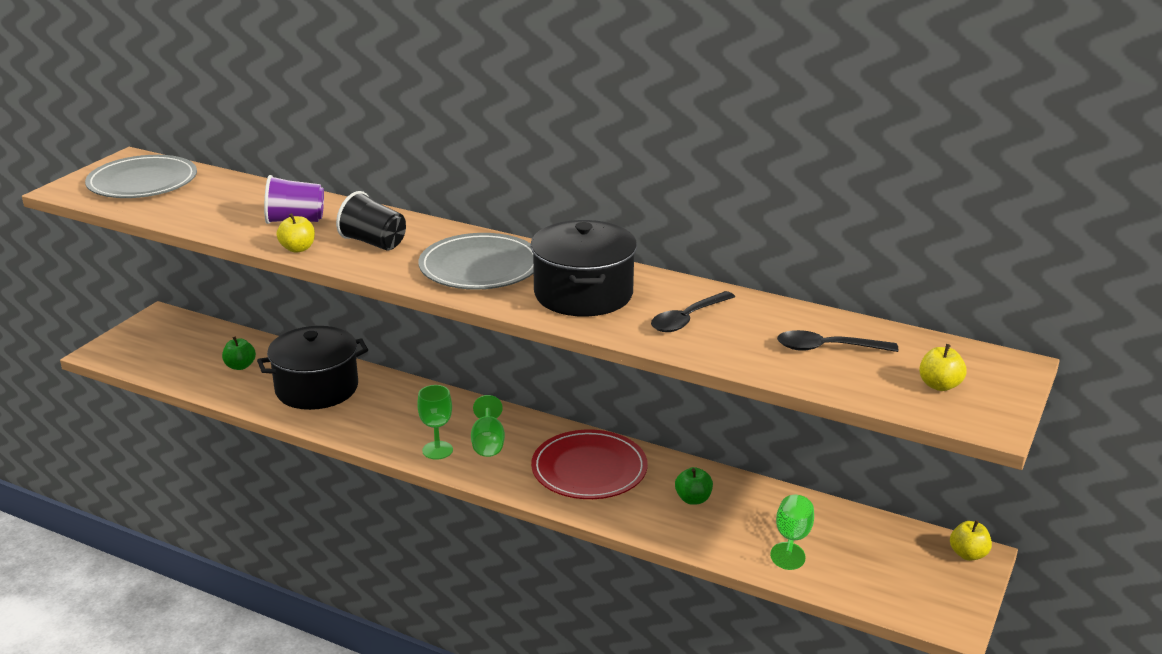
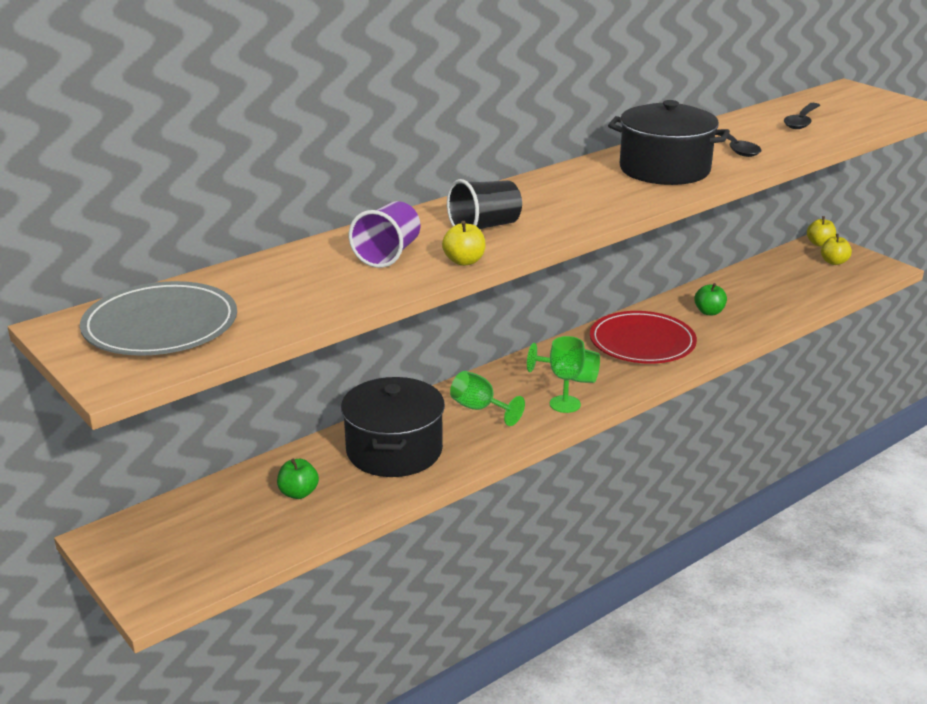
camera: 65 degrees left, 0 degrees up
(480, 267) = (580, 195): grey plate -> none
(792, 539) = (778, 291): green goblet -> green goblet (480, 409)
(939, 385) = (867, 107): yellow apple -> yellow apple (834, 262)

